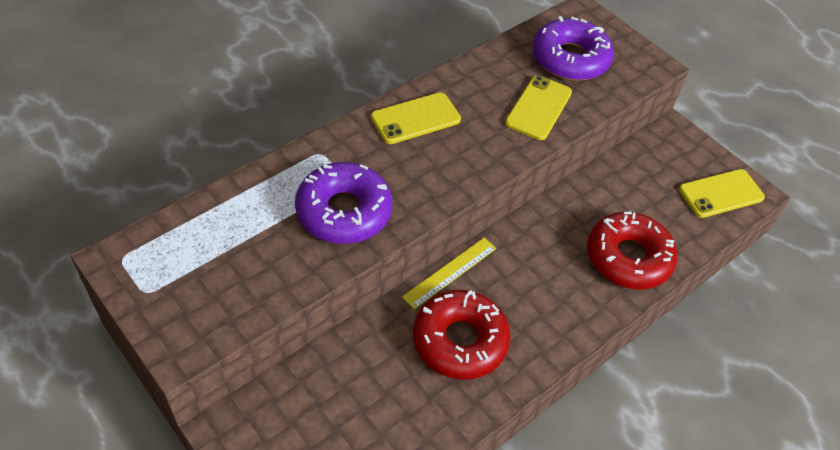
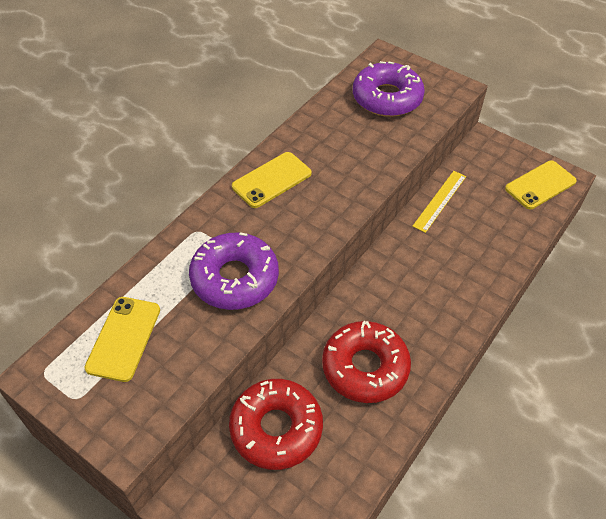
camera: 10 degrees left, 0 degrees up
(450, 272) = (337, 308): yellow ruler -> yellow ruler (439, 200)
(538, 108) = (374, 146): yellow phone -> yellow phone (124, 338)
(628, 258) = (483, 258): red donut -> red donut (276, 428)

